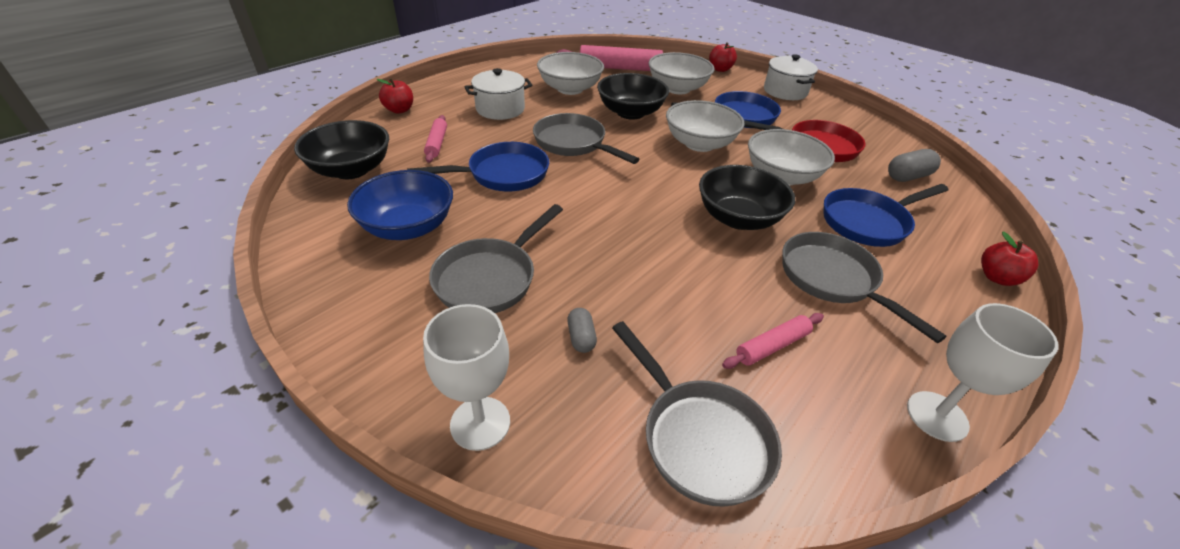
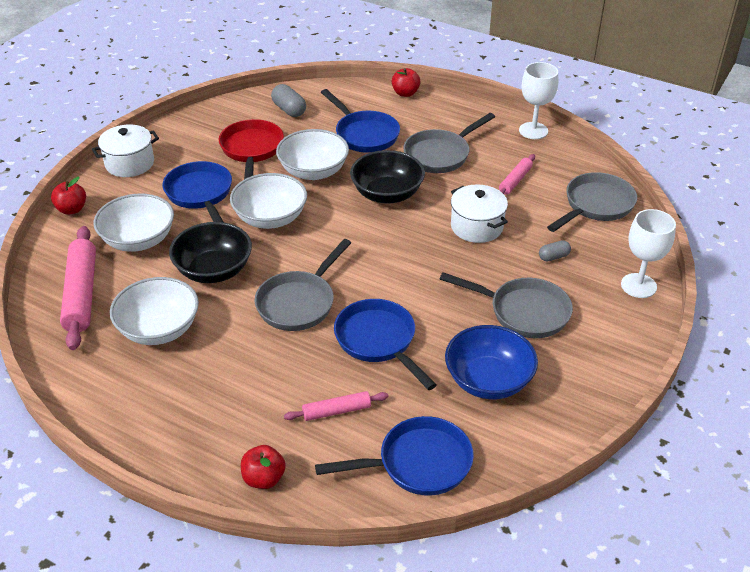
camera: 100 degrees left, 0 degrees up
(351, 170) = (417, 463): black bowl -> blue pan
(500, 109) = (234, 380): white pot -> white pot (476, 226)
(772, 346) = (515, 181): pink rolling pin -> pink rolling pin turned 75 degrees clockwise

